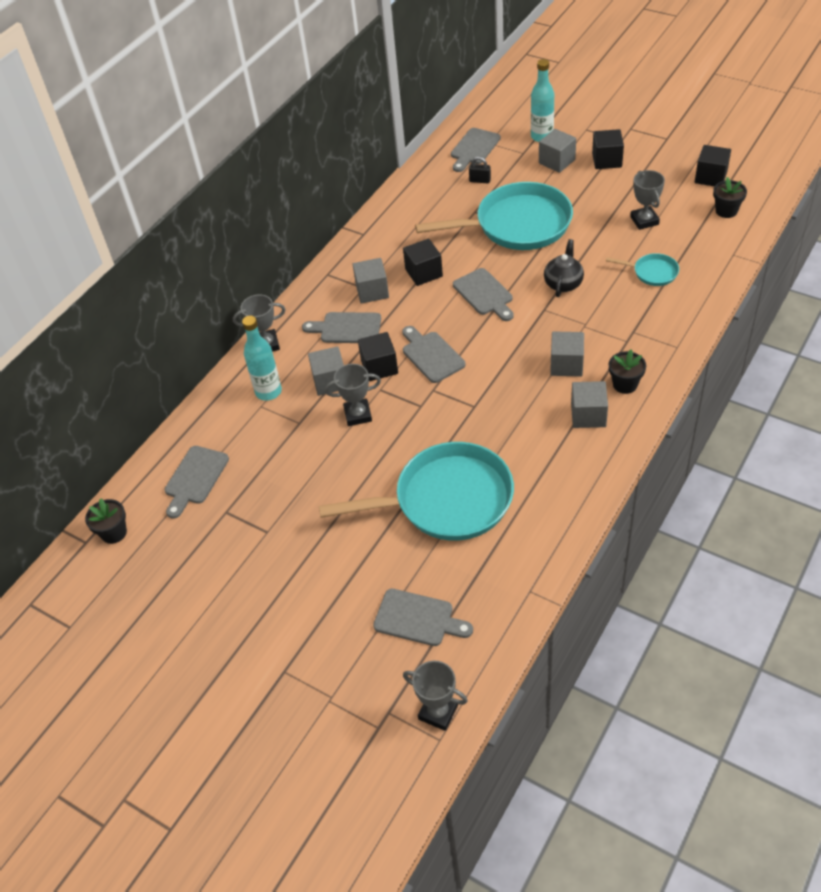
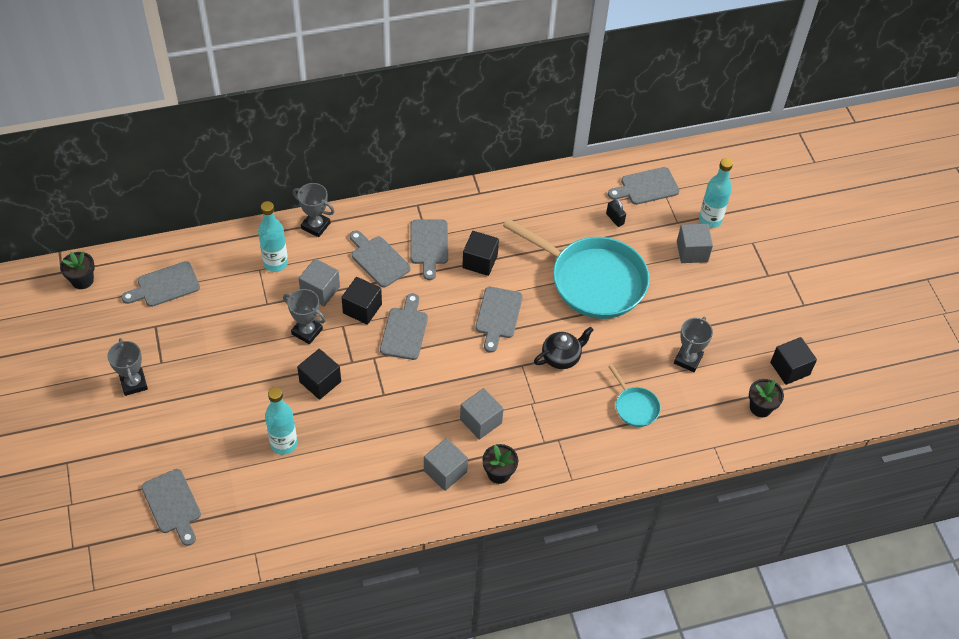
camera: 35 degrees right, 5 degrees up
(372, 291) = (429, 245): grey cube -> grey cutting board
(438, 712) = (113, 573): grey trophy -> grey trophy (134, 383)
(446, 500) = (284, 443): turquoise pan -> turquoise bottle
(607, 160) = (731, 283): black cube -> black cube (320, 382)

